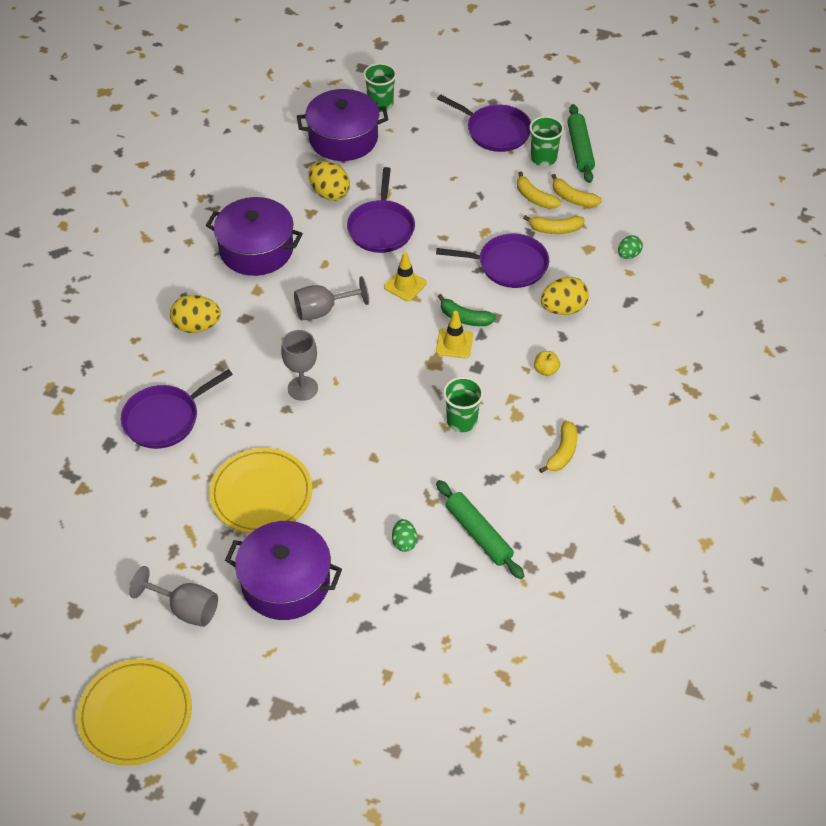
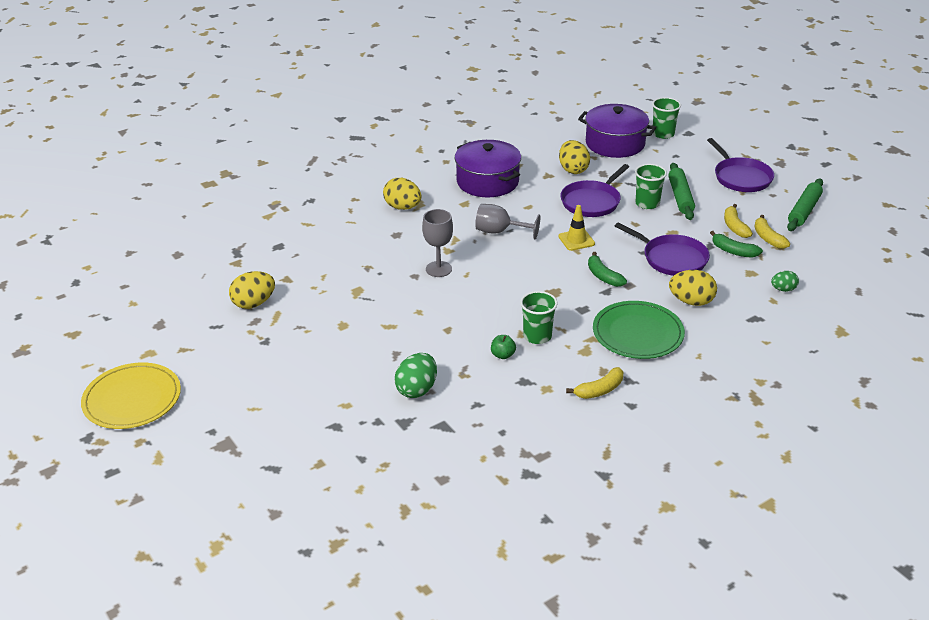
camera: 35 degrees right, 15 degrees down
(151, 530) = (254, 303): none -> yellow egg
(165, 419) = (328, 248): purple pan -> none
(185, 608) = (227, 356): grey goblet -> none
(261, 493) = (346, 315): yellow plate -> none
(285, 582) = (308, 373): purple pot -> none
(404, 542) = (417, 389): green egg -> green egg, size x1.67
(449, 460) = (503, 355): none -> green apple
(454, 343) = (579, 288): yellow traffic cone -> none
(478, 534) = (478, 411): green rolling pin -> green rolling pin (680, 197)
(543, 158) = (766, 206): green cup -> green cup (647, 203)
(546, 370) = (637, 333): yellow apple -> green plate
(555, 229) = (733, 251): yellow banana -> green banana

